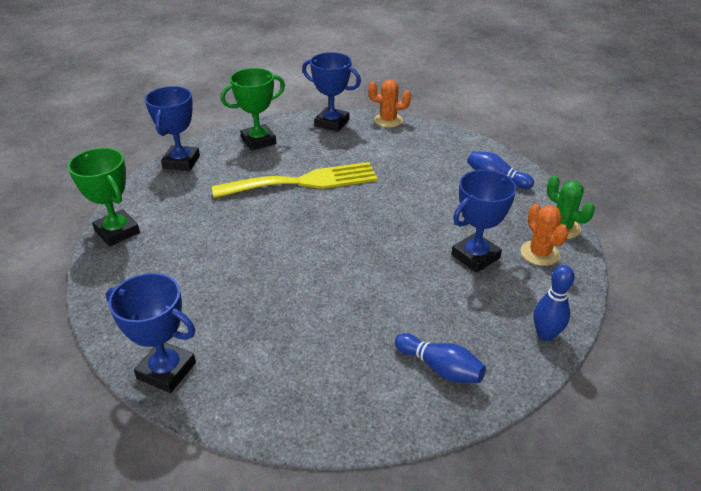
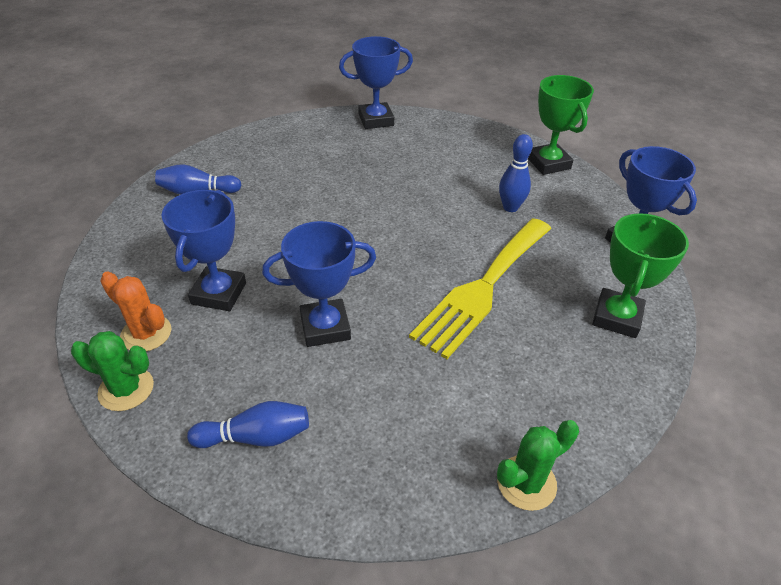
camera: 140 degrees right, 5 degrees up
(117, 232) = (548, 163): green trophy -> green trophy turned 60 degrees clockwise
(332, 123) = (590, 414): blue trophy -> blue trophy (325, 327)
(388, 120) = (526, 483): orange cactus -> green cactus
(545, 335) = (117, 250): blue bowling pin -> blue bowling pin (510, 207)

